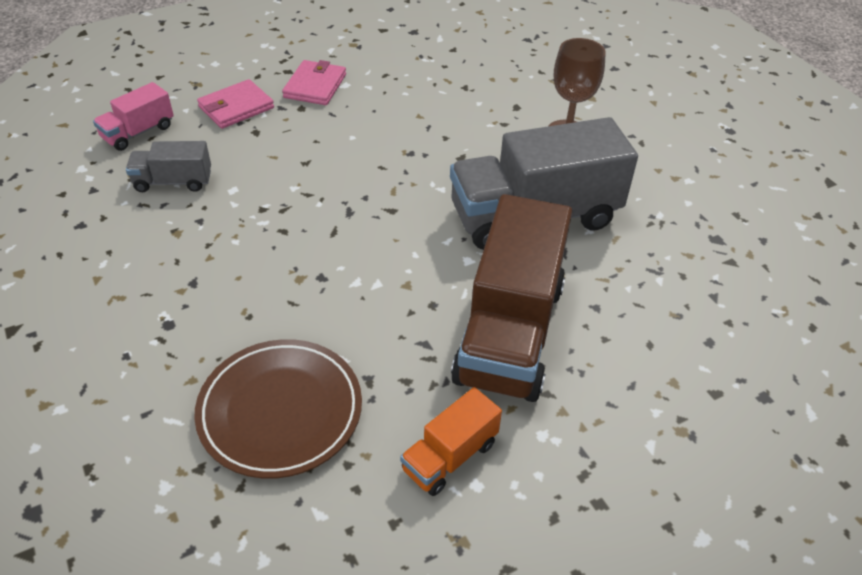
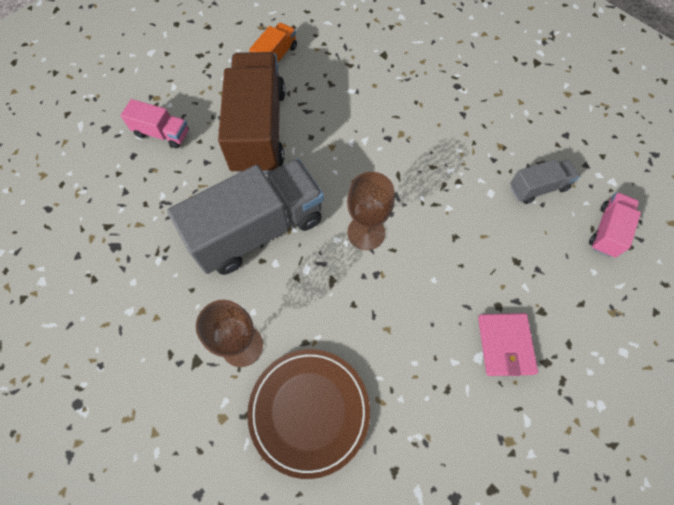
camera: 165 degrees right, 20 degrees up
(236, 107) = (554, 288): pink wallet -> none
(280, 411) = (368, 57): brown plate -> brown plate (309, 411)
(404, 187) = (366, 232): none -> brown goblet
(665, 364) = (162, 133): none -> pink truck

